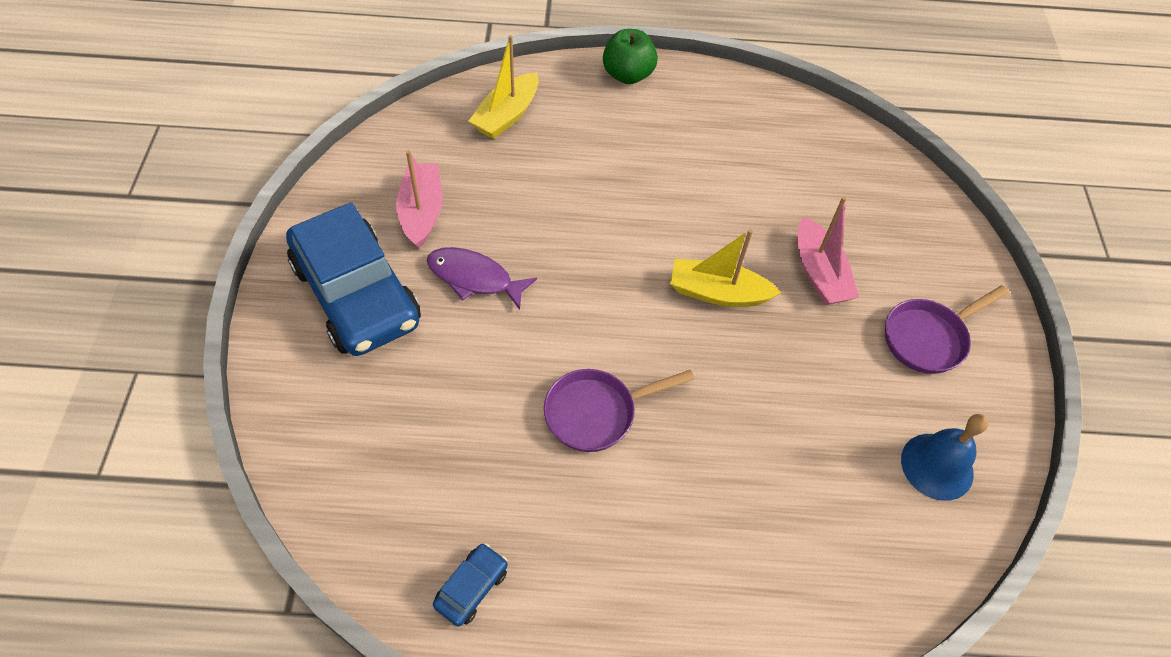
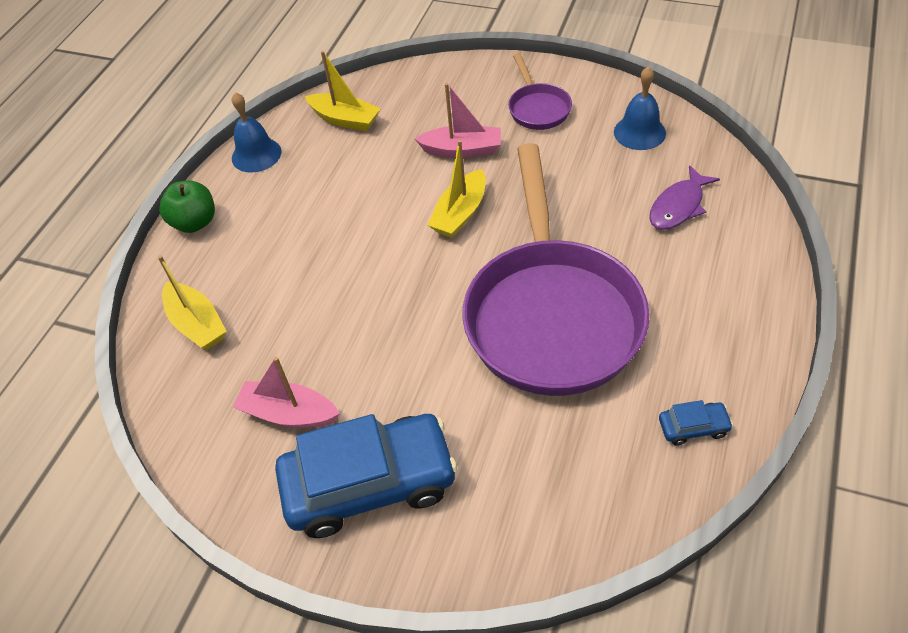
camera: 65 degrees left, 5 degrees down
(471, 587) = (693, 427): blue car -> blue car turned 120 degrees clockwise
(474, 278) = (385, 380): purple fish -> purple fish (678, 206)
(597, 412) = (551, 314): purple pan -> purple pan, size x2.33
(736, 93) = (256, 155): none -> blue bell
(821, 152) = (345, 119): none -> yellow boat

